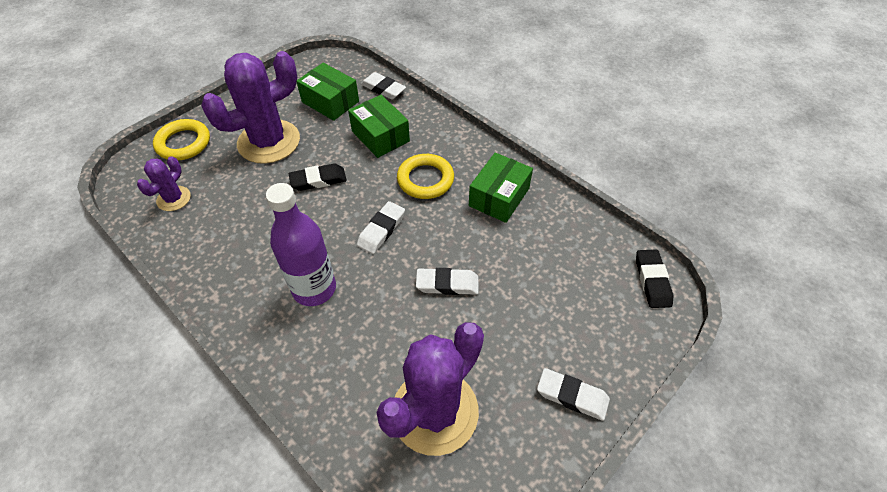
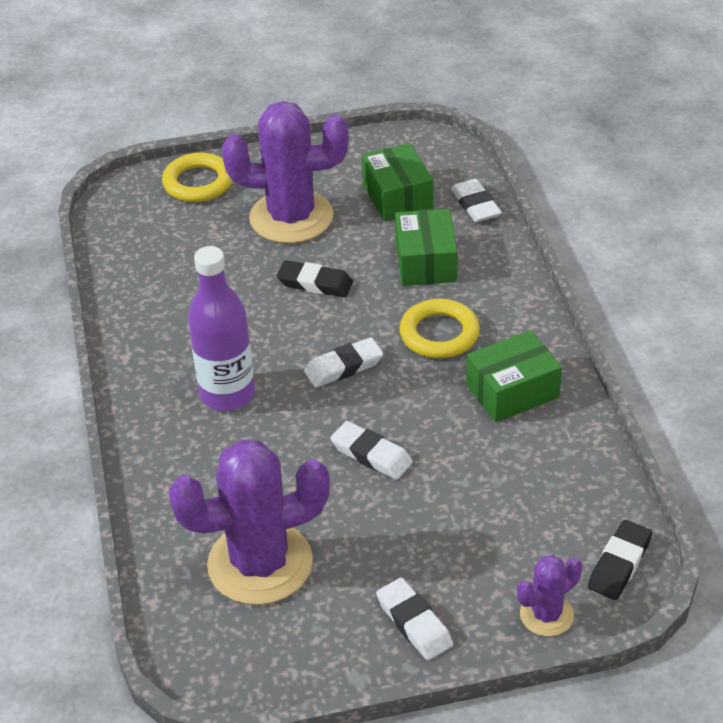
camera: 35 degrees right, 10 degrees down
(174, 199) = (149, 240): purple cactus -> purple cactus (546, 615)

